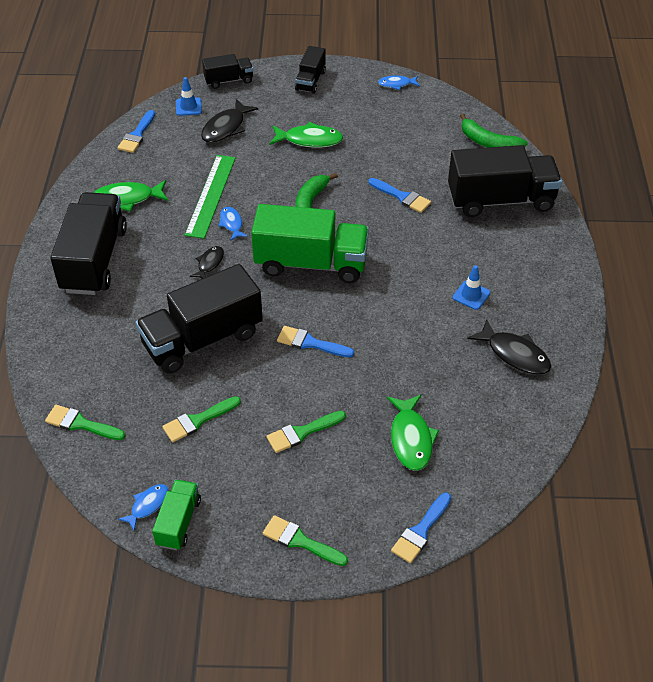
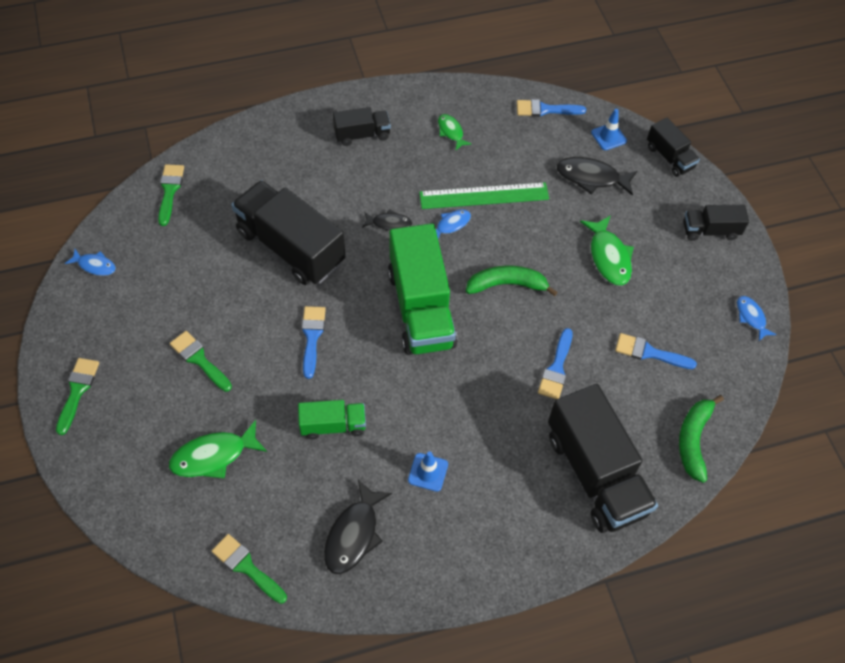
camera: 70 degrees right, 10 degrees up
(94, 260) = (362, 135): black truck -> black truck, size x0.51
(127, 199) = (451, 132): green fish -> green fish, size x0.60
(178, 522) = (81, 293): green truck -> green truck (333, 425)
(198, 420) = (193, 273): green brush -> green brush (246, 567)
(421, 531) = (105, 489): blue brush -> blue brush (649, 352)

